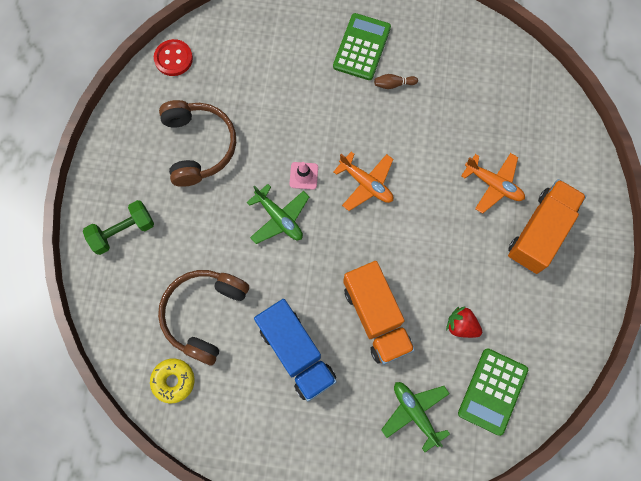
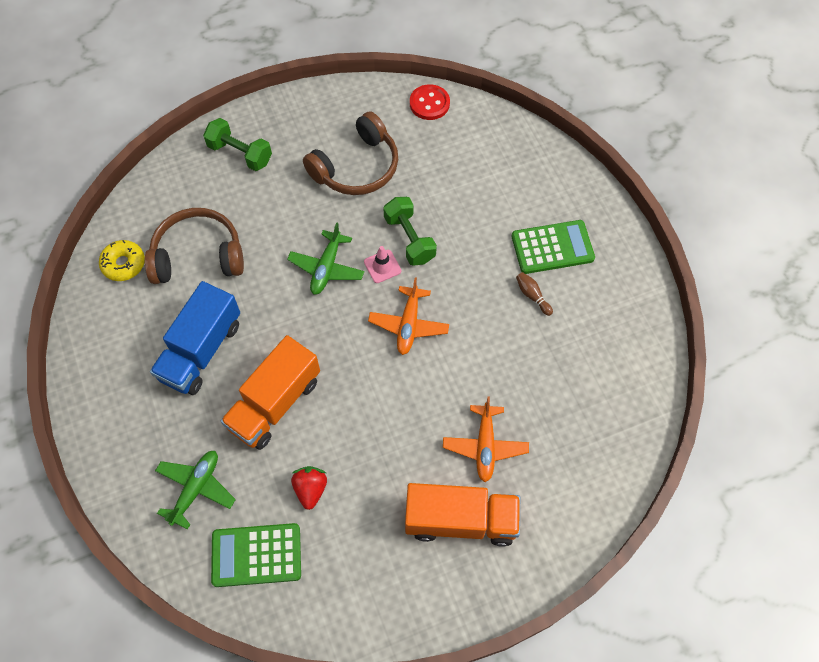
camera: 60 degrees right, 10 degrees down
(291, 142) = (409, 239): none -> green dumbbell

